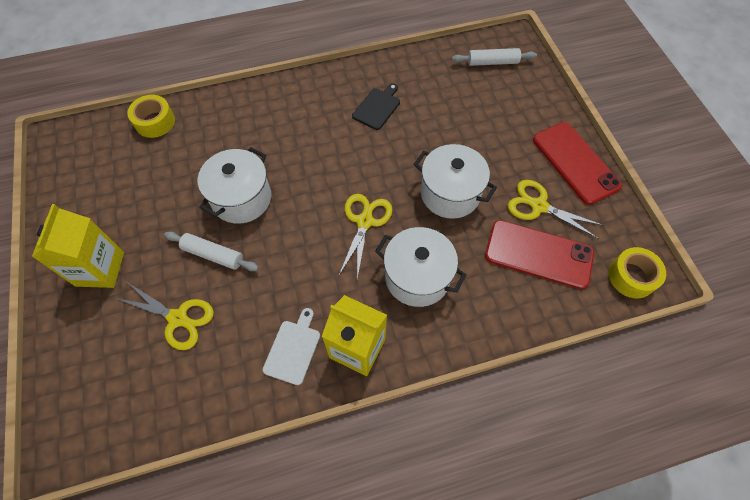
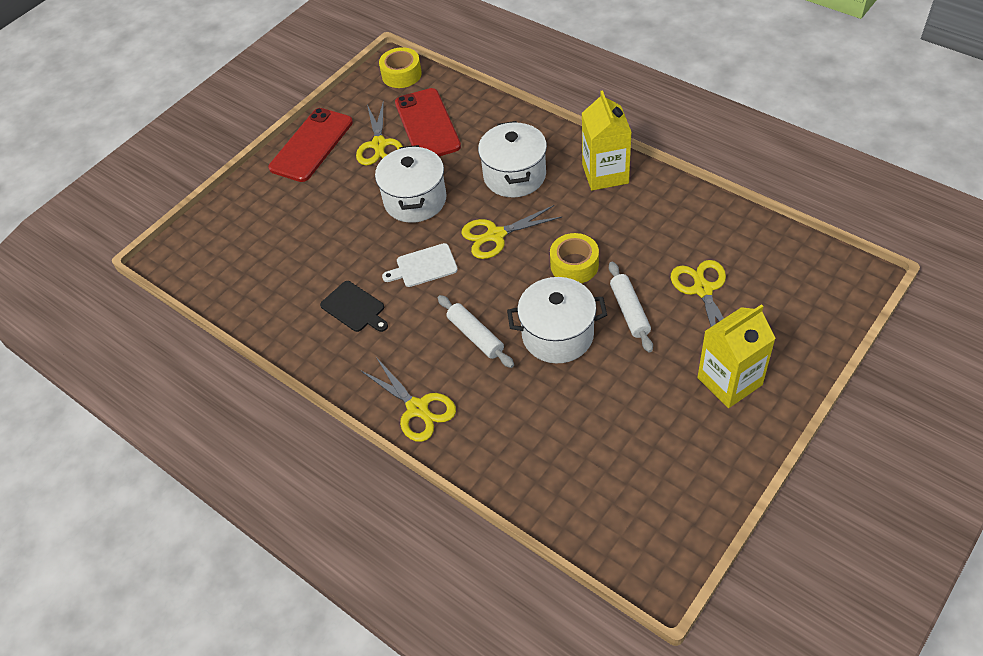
camera: 120 degrees left, 10 degrees down
(155, 122) = (544, 490): yellow tape -> yellow tape (574, 265)
(269, 97) = (417, 408): none -> yellow scissors
(293, 349) = (645, 206): white cutting board -> white cutting board (423, 266)
(377, 107) = (355, 308): black cutting board -> black cutting board turned 135 degrees counterclockwise
(492, 62) = (217, 257): white rolling pin -> white rolling pin (475, 336)

